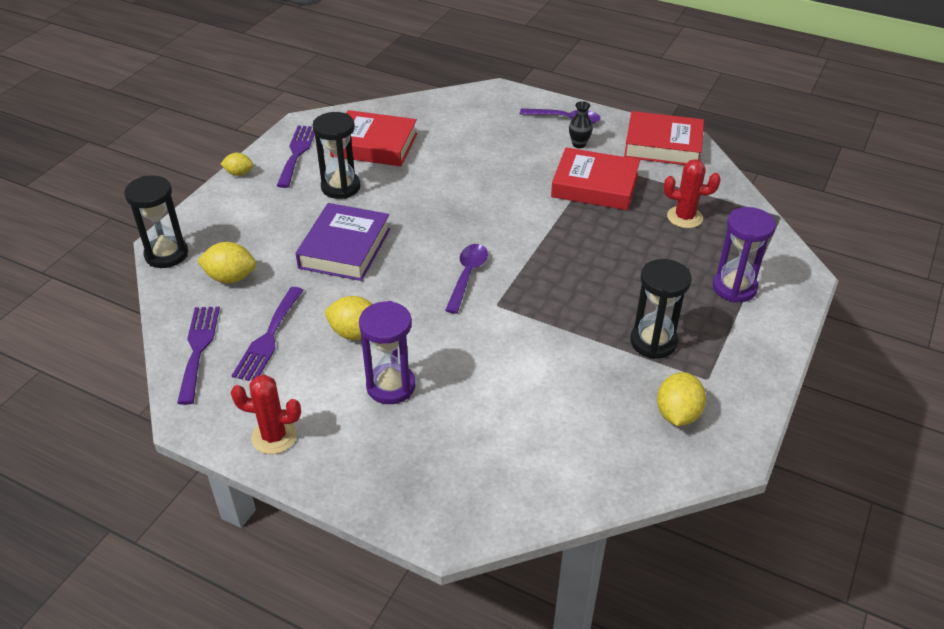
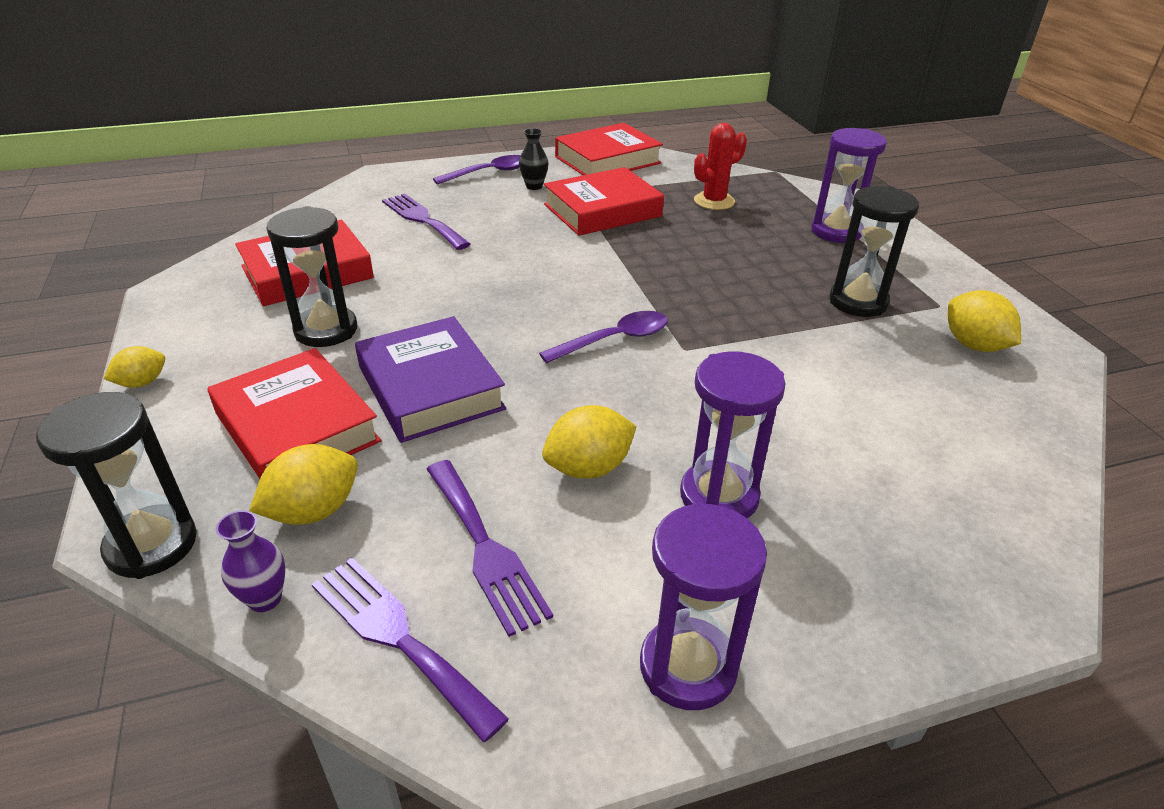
camera: 45 degrees left, 5 degrees down
(176, 302) = (265, 599): none -> purple vase
(269, 234) = (297, 427): none -> red book
(274, 436) = (687, 667): red cactus -> purple hourglass
(297, 153) = (206, 323): purple fork -> purple fork (423, 220)
(467, 276) = (614, 340): purple spoon -> purple spoon turned 90 degrees clockwise

